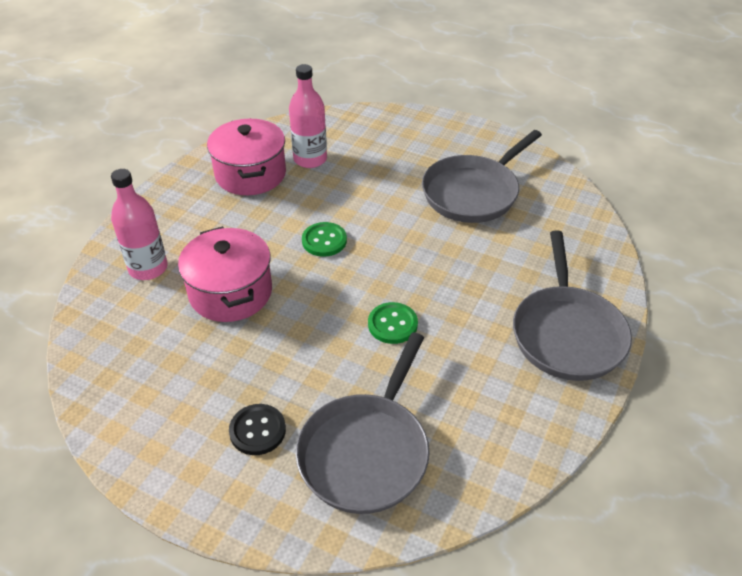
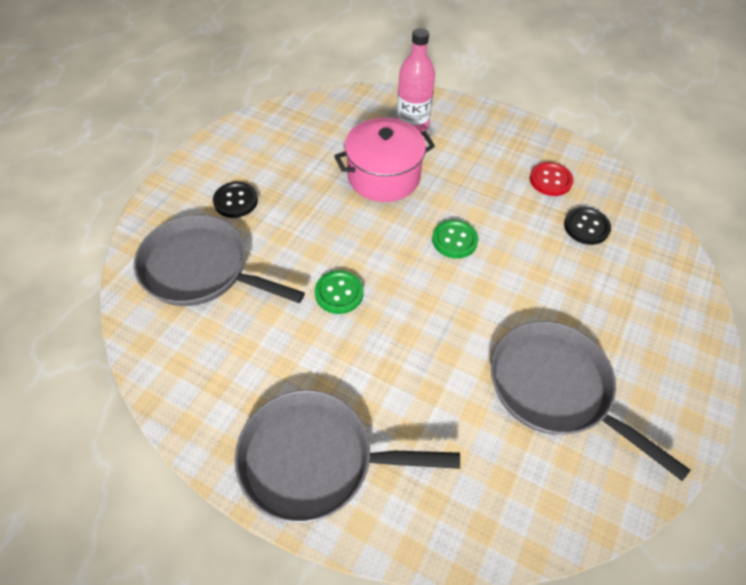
camera: 90 degrees right, 10 degrees up
(250, 174) = (550, 180): pink pot -> red button
(310, 159) = (586, 227): pink bottle -> black button

